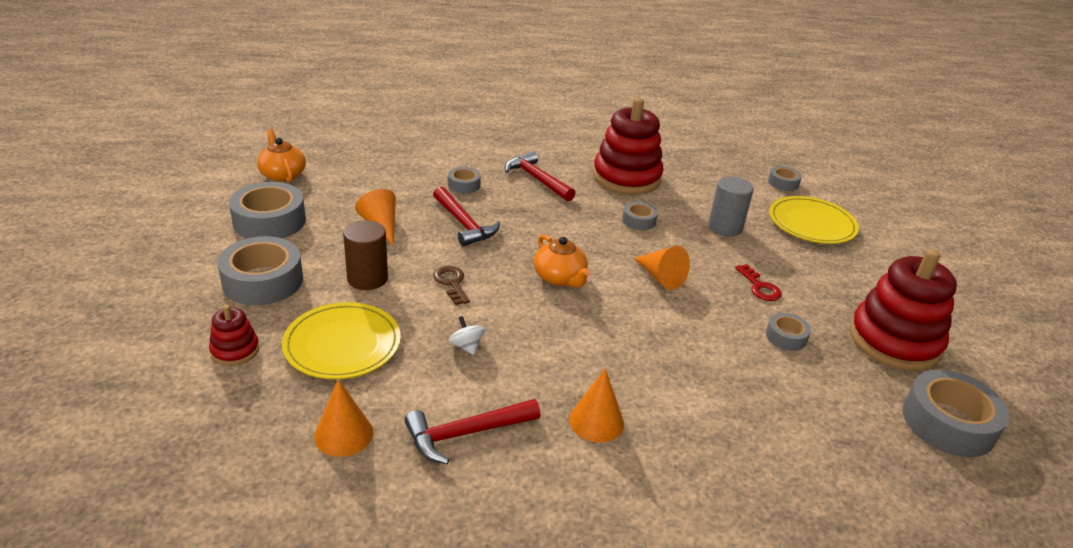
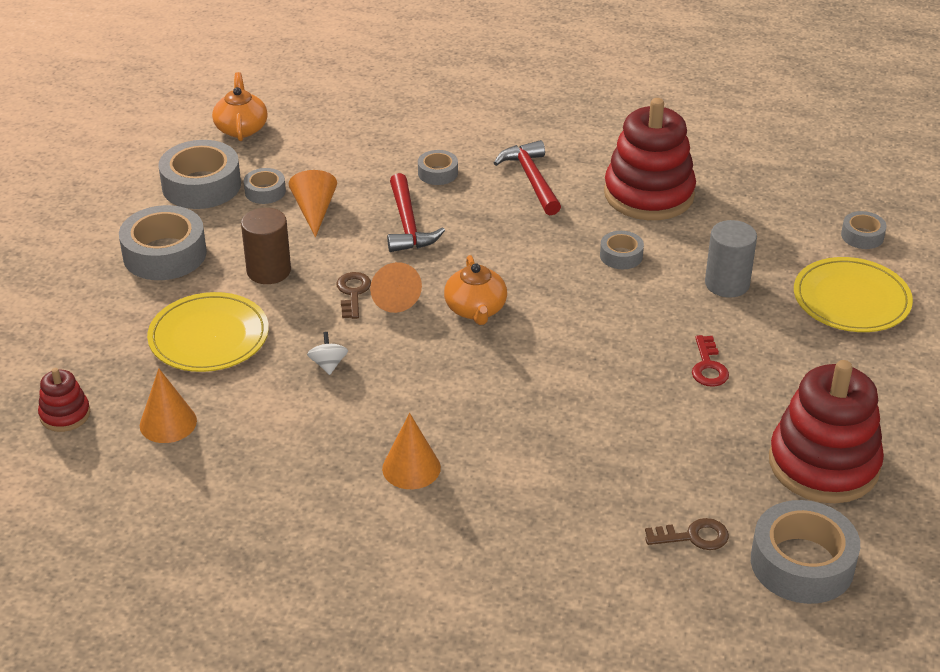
camera: 25 degrees right, 5 degrees up
(235, 350) = (108, 322): red stacking toy -> red stacking toy (65, 415)
(465, 434) = (277, 449): red hammer -> none
(660, 277) = (594, 331): orange cone -> orange cone (392, 296)
(786, 337) = (690, 430): grey tape -> grey tape (265, 191)
(857, 422) = (693, 536): none -> brown key

